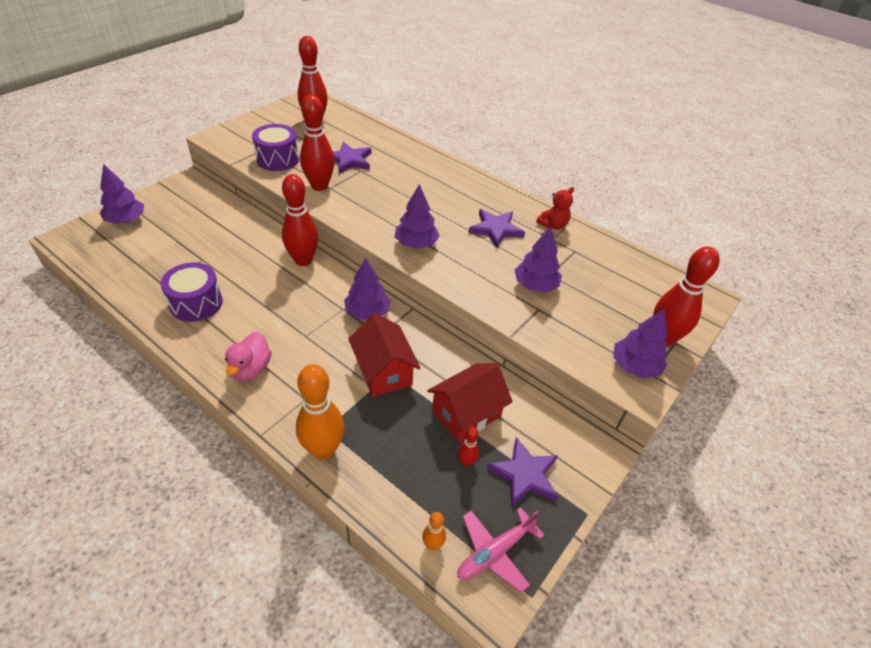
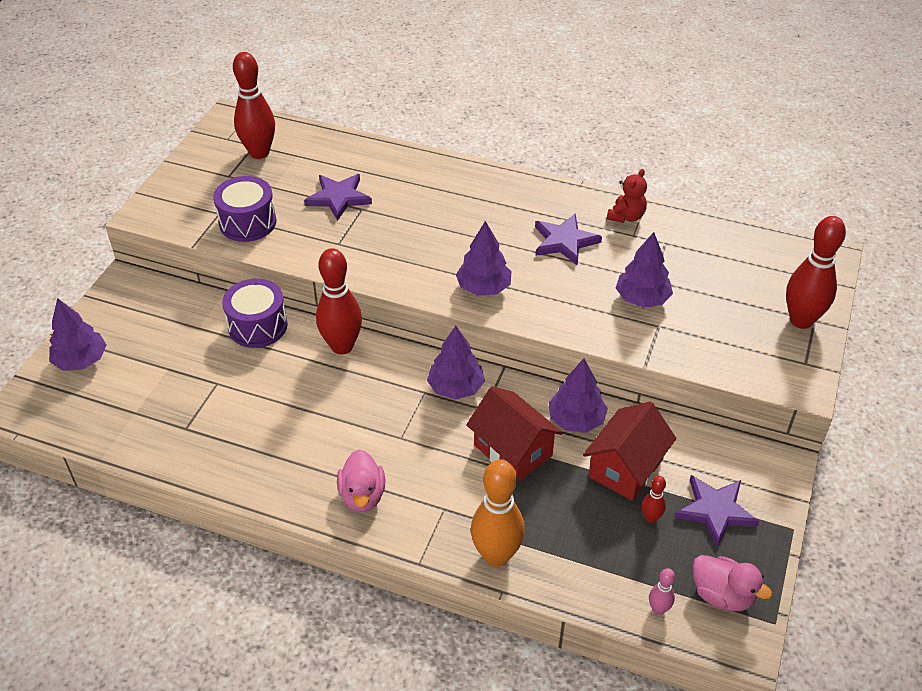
camera: 15 degrees left, 0 degrees up
(196, 303) = (247, 439): purple drum -> purple drum (258, 326)
(319, 186) = (324, 245): red bowling pin -> none
(432, 544) = (658, 609): orange bowling pin -> pink bowling pin
(495, 552) = (722, 595): pink plane -> pink duck
(634, 366) = (785, 360): purple tree -> purple tree (576, 420)

